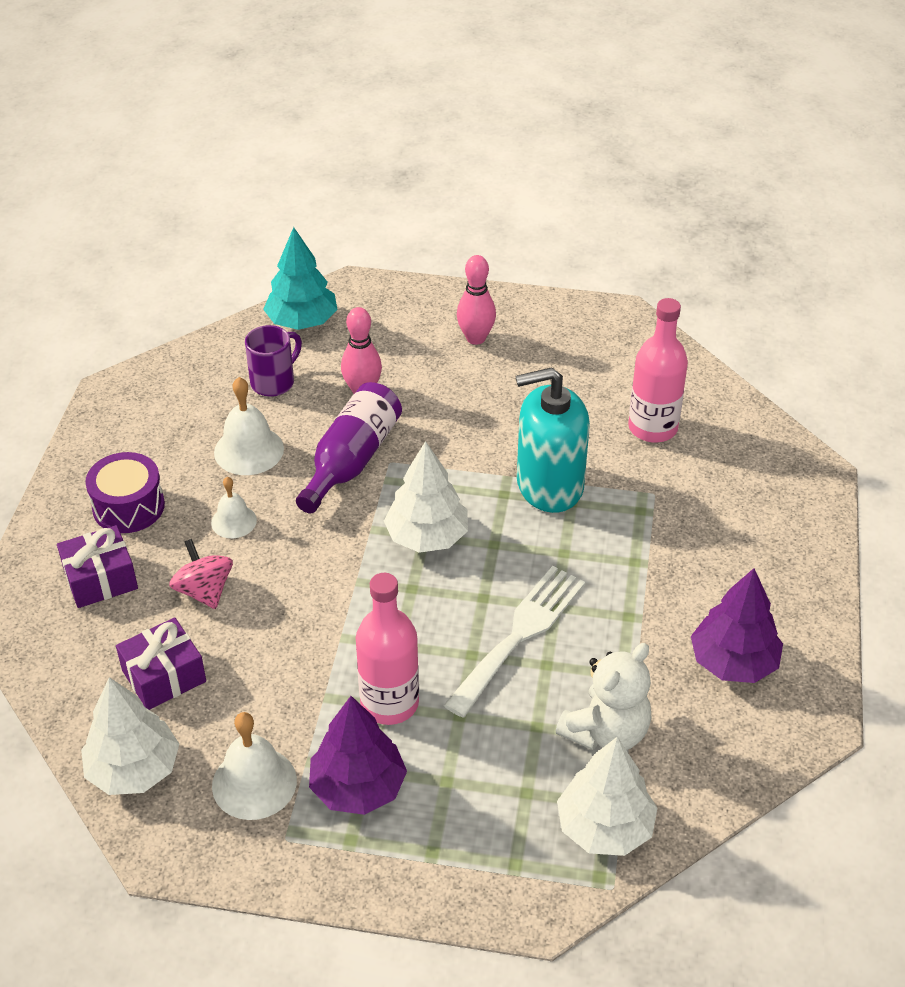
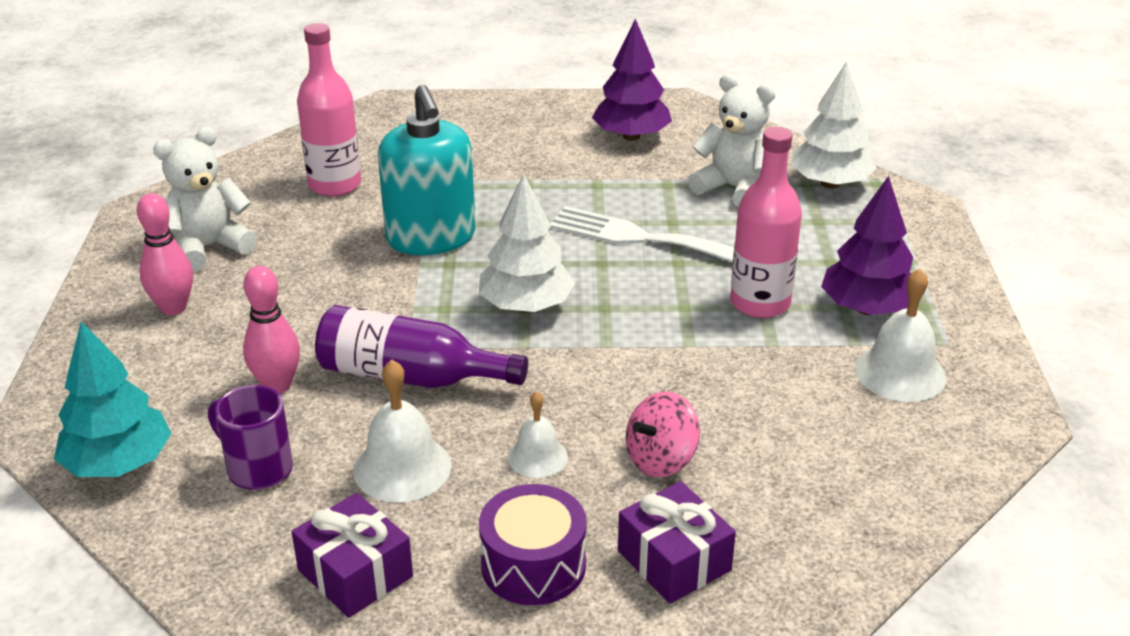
camera: 100 degrees left, 10 degrees down
(134, 769) = (935, 461): white tree -> none
(164, 676) = (801, 466): purple gift -> purple gift (355, 573)
(558, 354) = (208, 247): none -> white teddy bear

